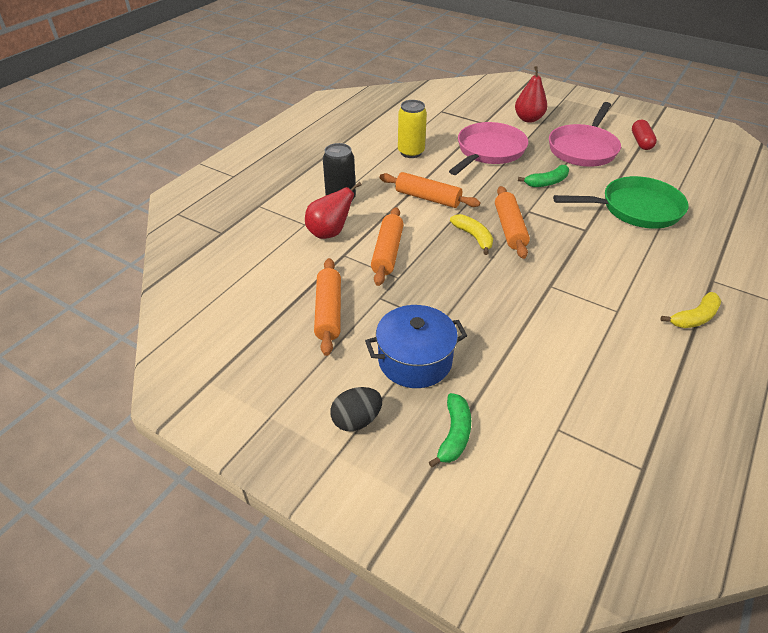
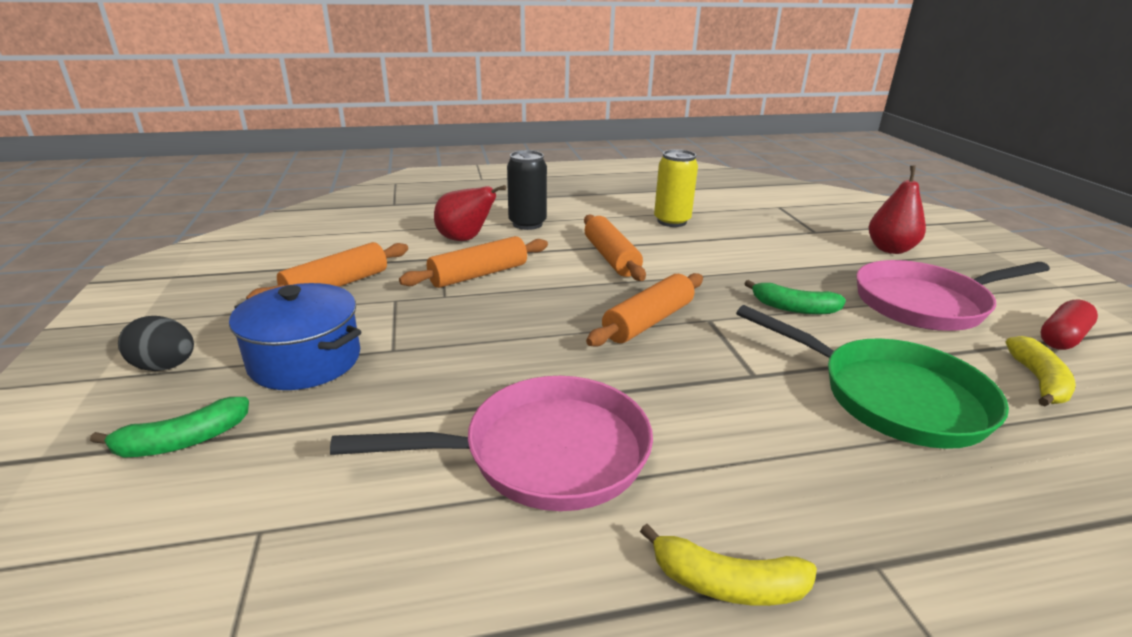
camera: 45 degrees right, 15 degrees down
(474, 237) = (589, 307): yellow banana -> yellow banana (1038, 381)
(488, 151) = (768, 254): pink pan -> pink pan (545, 454)

